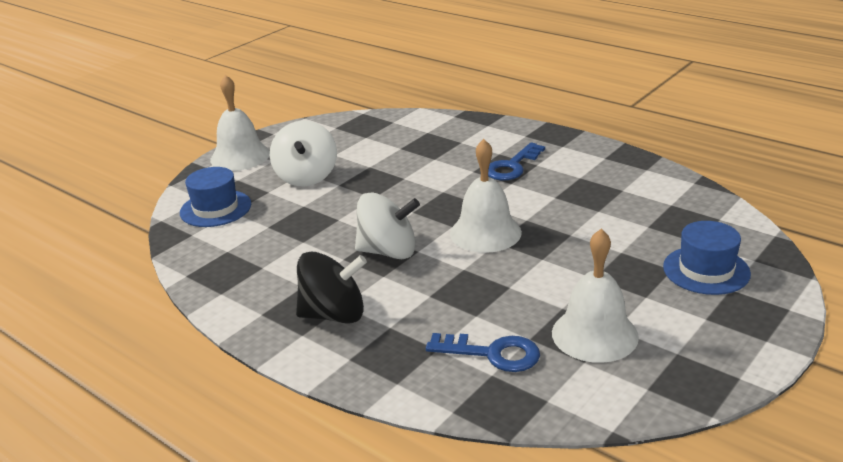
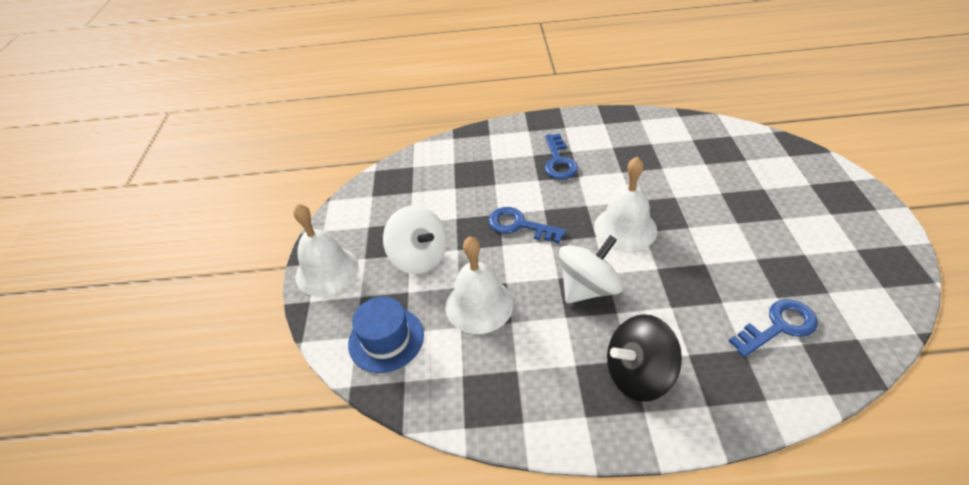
camera: 40 degrees left, 15 degrees up
(334, 315) = (638, 374): black spinning top -> black spinning top turned 150 degrees counterclockwise
(406, 192) = (519, 225): none -> blue key
(594, 334) = (803, 267): white bell -> white bell (479, 305)
(706, 270) = (781, 178): blue hat -> none

